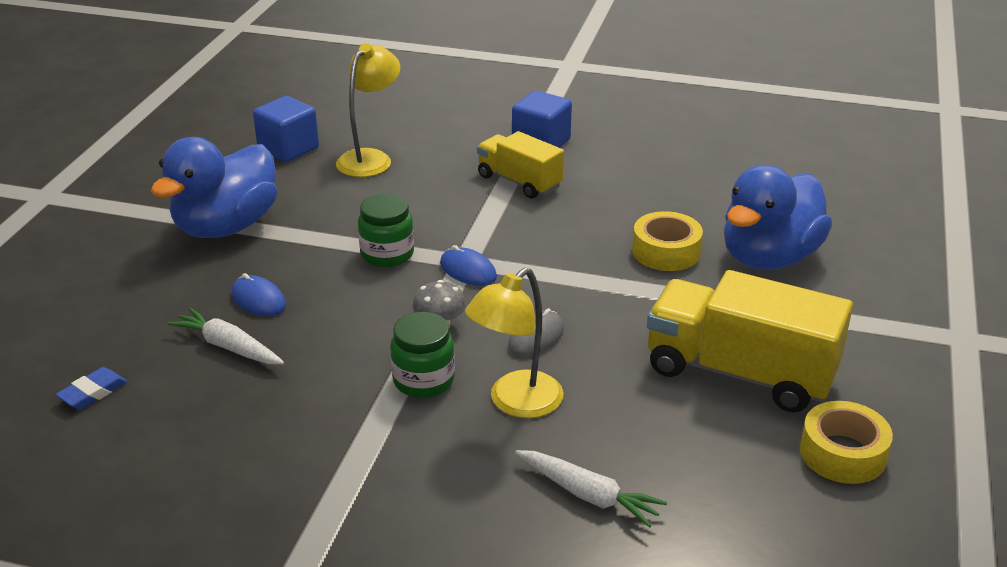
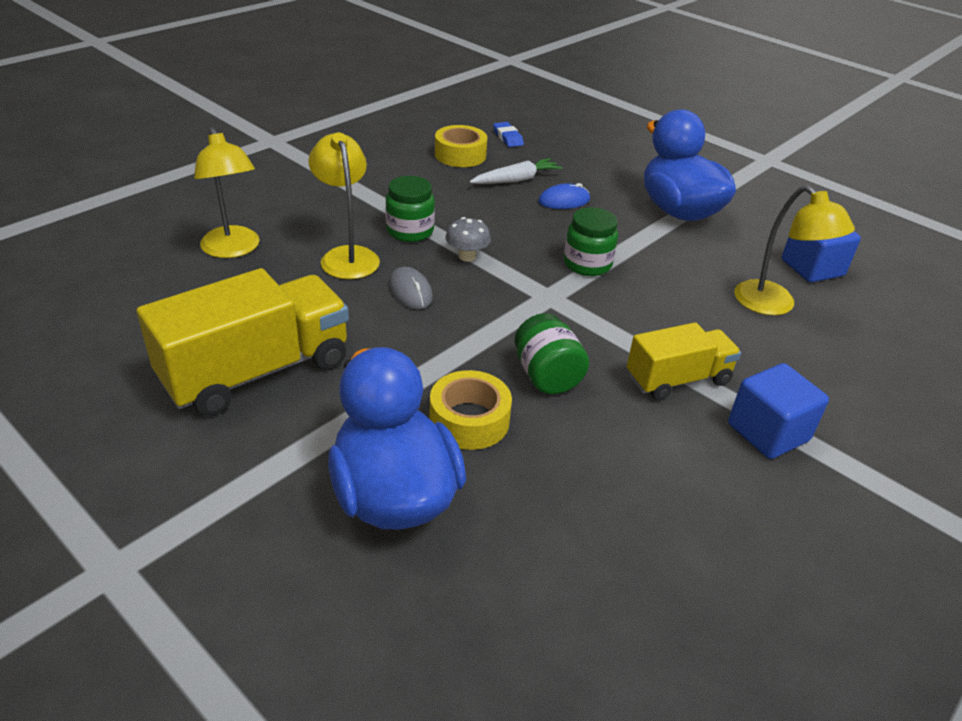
camera: 115 degrees right, 5 degrees up
(468, 270) = (532, 293): blue mouse -> none
(578, 234) = (547, 376): none -> green jar
(588, 495) = (233, 249): white carrot -> yellow lamp
(842, 453) = (113, 374): yellow tape -> yellow tape (460, 155)

